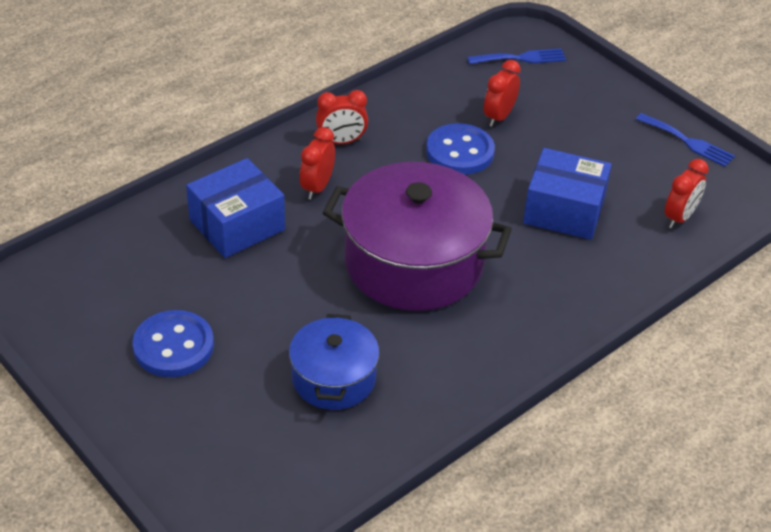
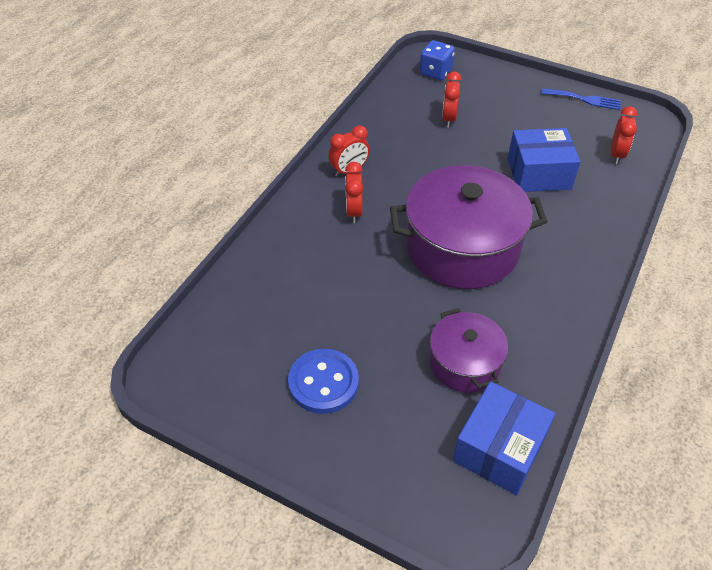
camera: 20 degrees left, 5 degrees up
(237, 225) = (311, 262): blue box -> blue box (499, 449)
(333, 378) = (464, 363): blue pot -> purple pot
(460, 152) = (439, 152): blue button -> none
(521, 58) = (435, 72): blue fork -> blue dice

